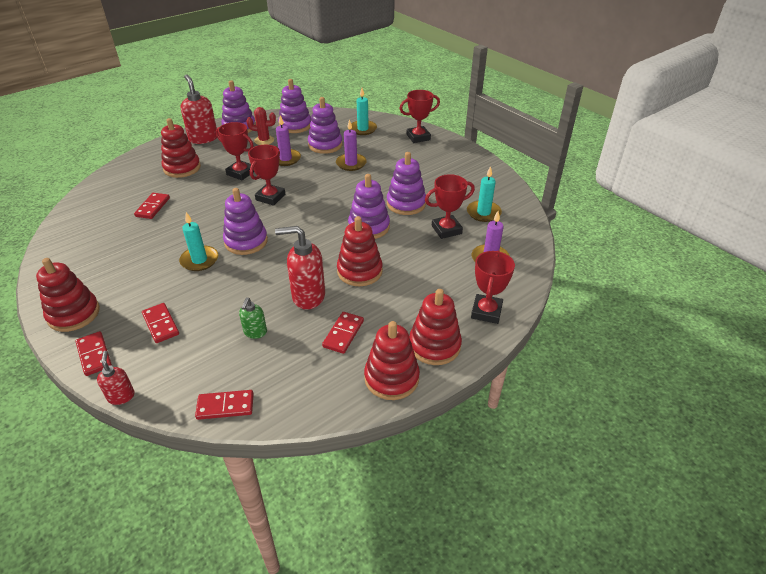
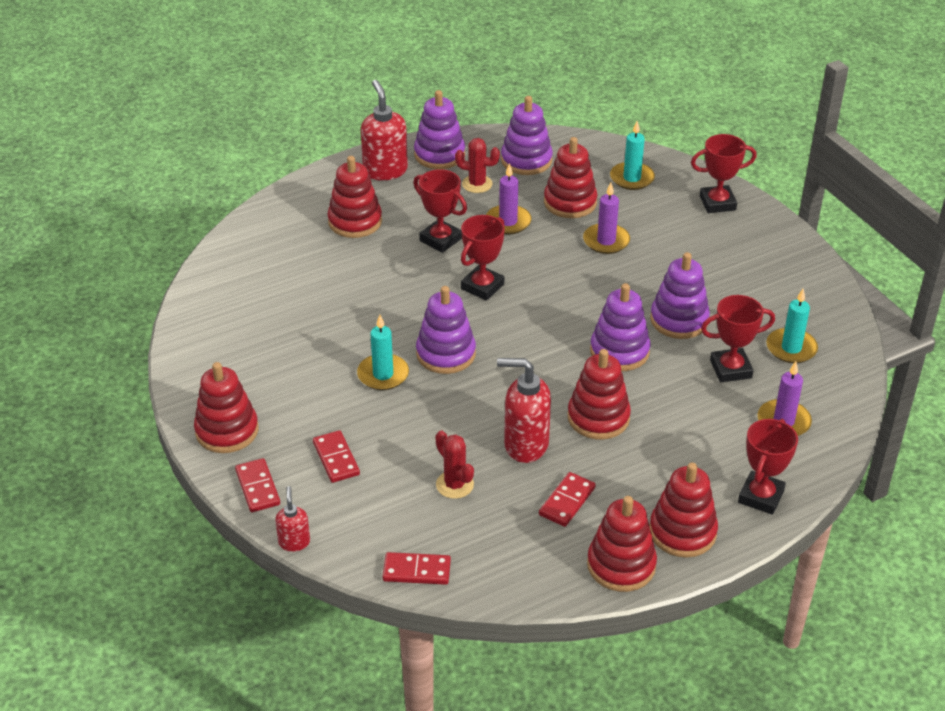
camera: 10 degrees right, 0 degrees up
(152, 207) = (316, 284): red domino -> none
(255, 332) = (454, 485): green soap dispenser -> red cactus
(325, 145) = (570, 202): purple stacking toy -> red stacking toy

